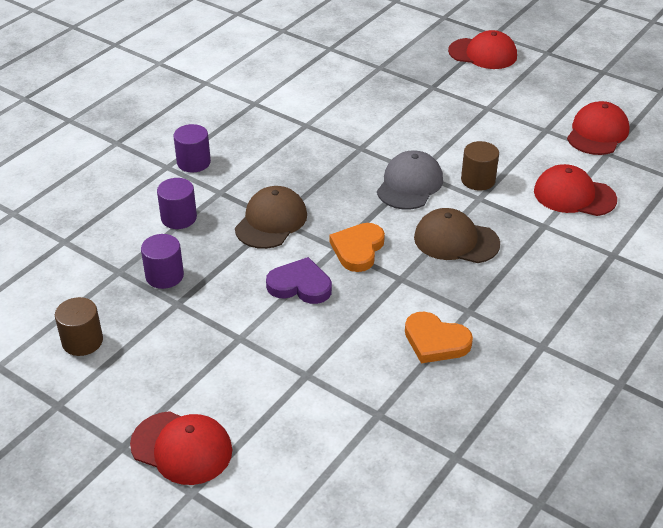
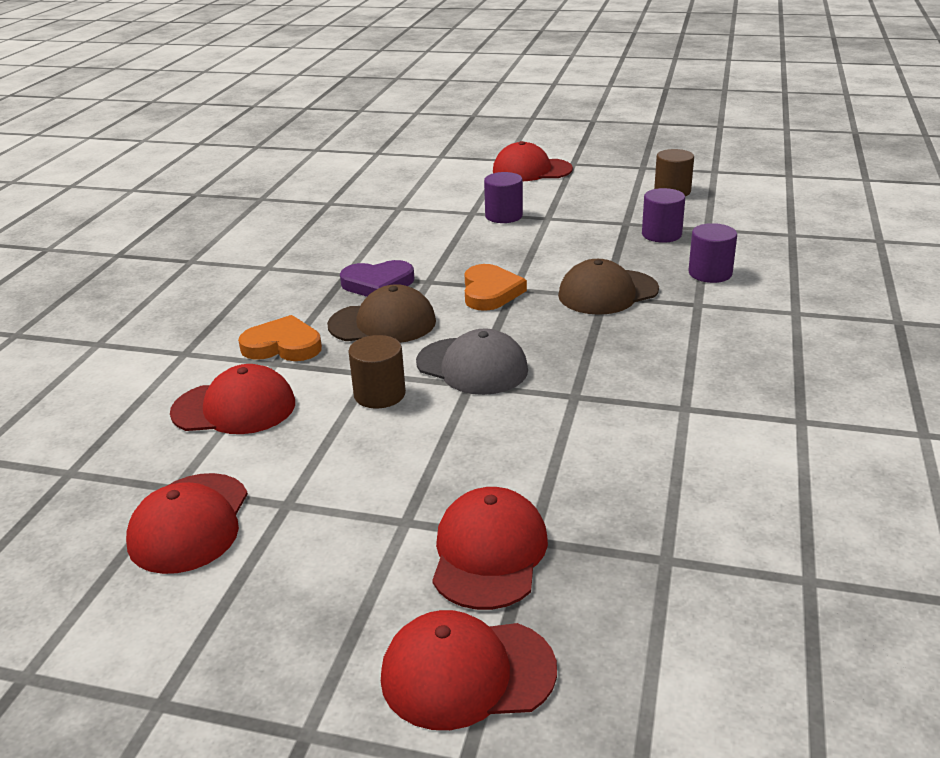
camera: 160 degrees right, 10 degrees down
(193, 162) = (771, 324): purple cylinder -> purple cylinder (504, 216)
(271, 221) = (608, 292): brown cap -> brown cap turned 60 degrees clockwise
(300, 285) = (526, 255): purple heart -> purple heart (378, 284)
(409, 184) = (472, 366): grey cap -> grey cap turned 60 degrees counterclockwise
(435, 341) = (370, 250): orange heart -> orange heart (283, 346)
(454, 86) = (489, 553): none -> red cap

